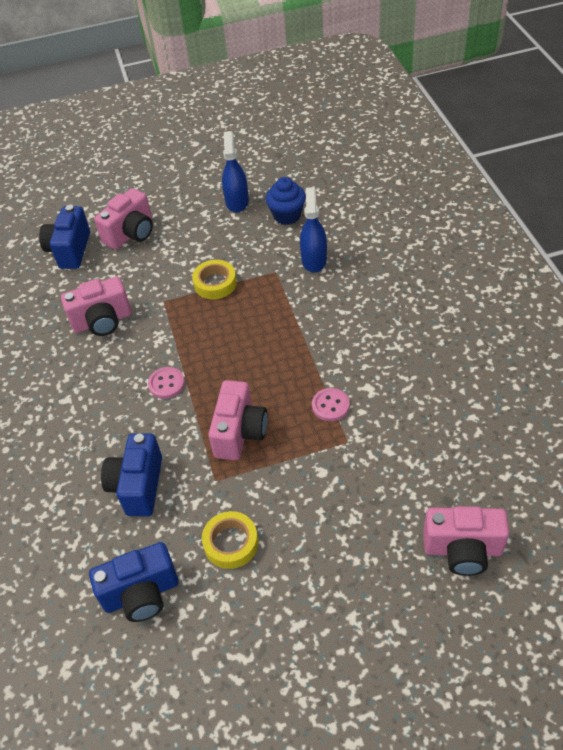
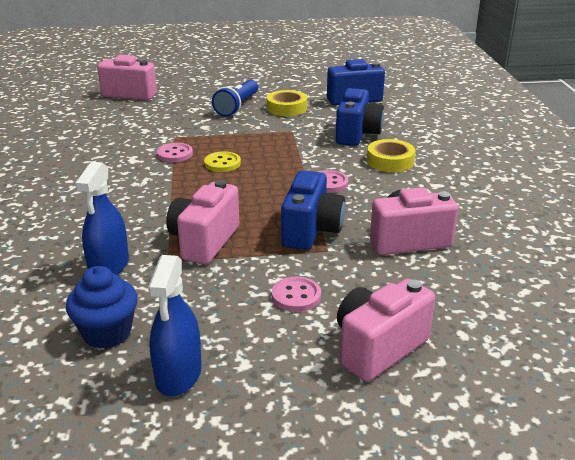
camera: 175 degrees left, 20 degrees down
(70, 250) = (483, 337): blue camera -> blue camera (311, 230)
(181, 258) = (296, 296): none -> pink button
(215, 283) = (254, 259): yellow tape -> yellow tape (390, 161)
(239, 432) = (264, 149): pink camera -> pink camera (204, 241)
(275, 398) = (222, 163): none -> yellow button
(298, 535) = (237, 106): none -> blue flashlight

